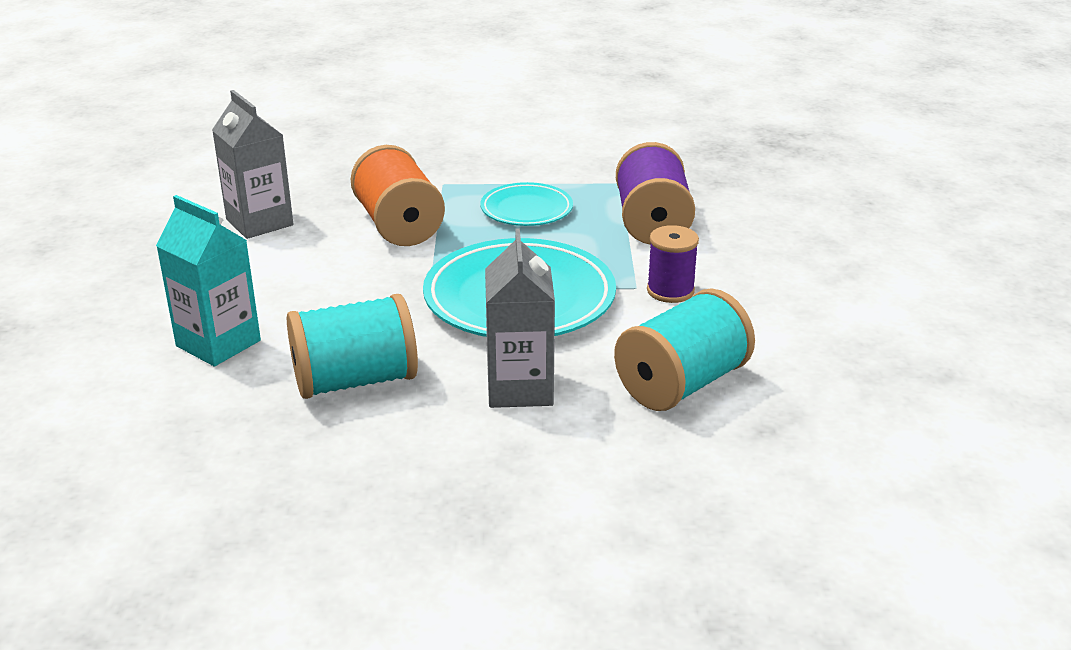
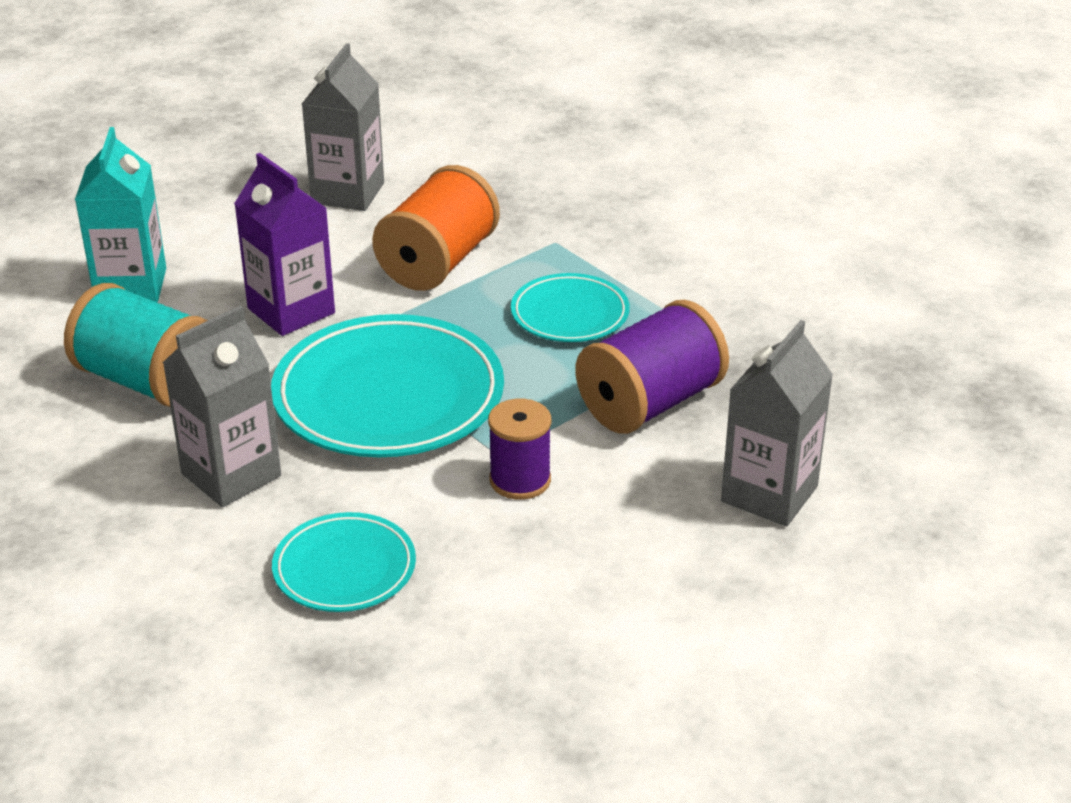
camera: 50 degrees right, 5 degrees up
(363, 294) = (291, 311): none -> purple carton
(681, 384) = (344, 569): turquoise spool -> turquoise plate
(782, 227) = (769, 494): none -> grey carton

